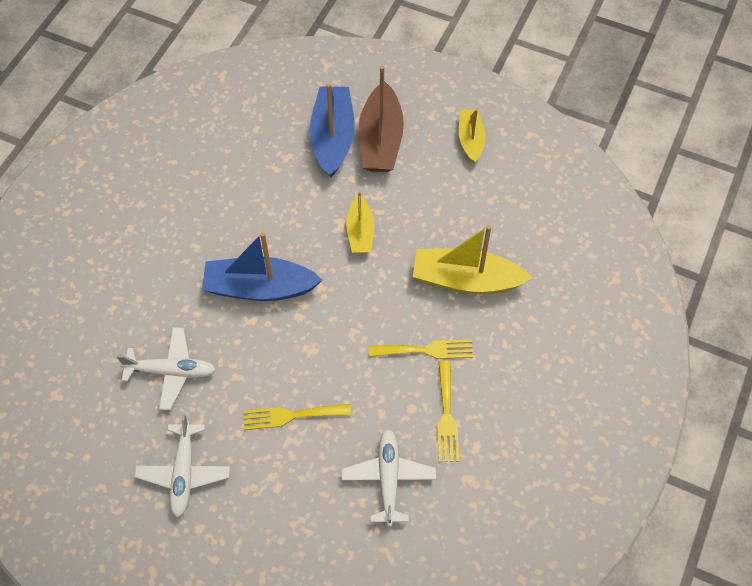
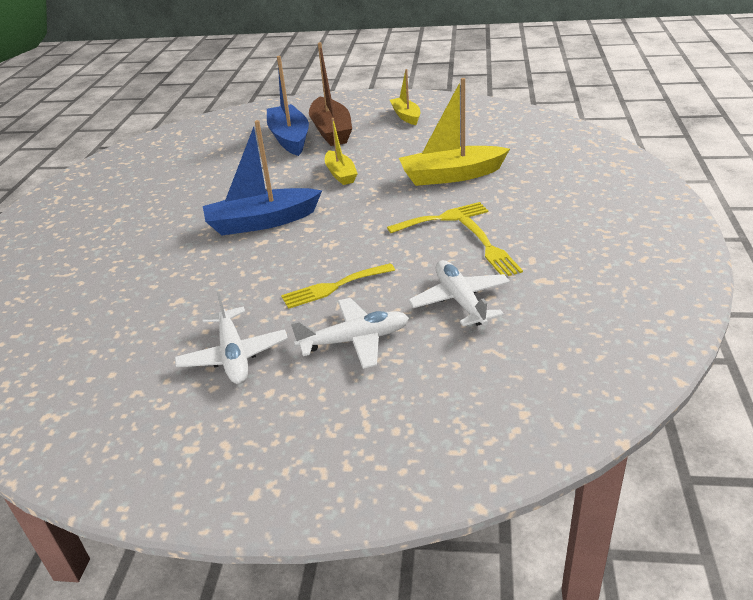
camera: 15 degrees left, 25 degrees down
(171, 371) = (192, 291): white plane -> white plane (355, 340)

